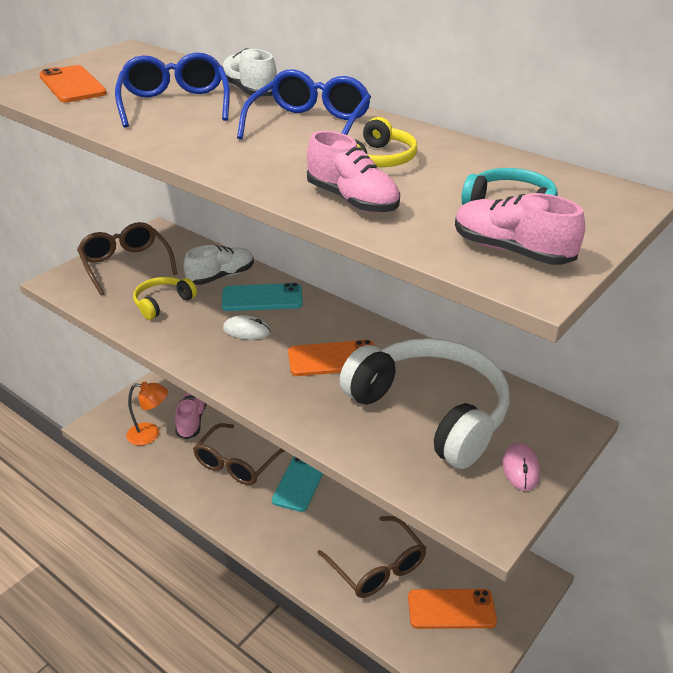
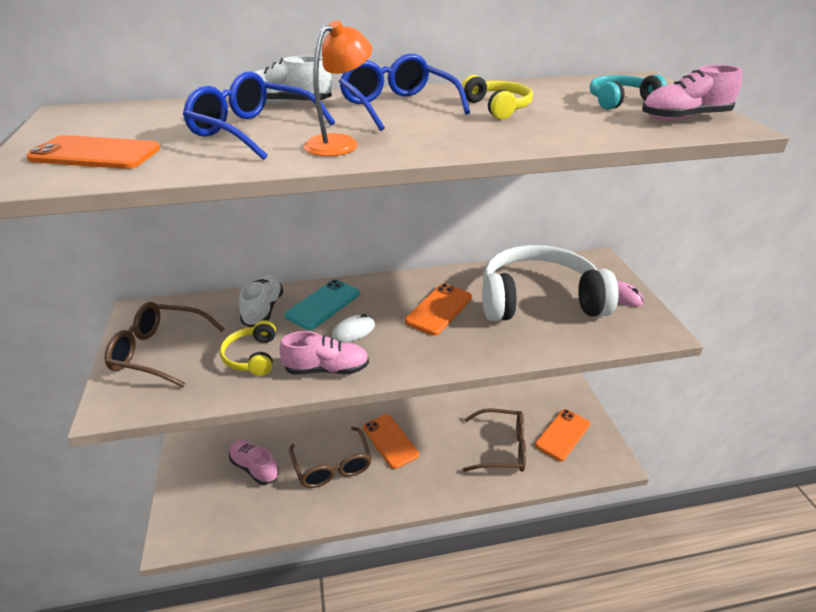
camera: 50 degrees left, 0 degrees up
(150, 434) = (234, 504): orange lamp -> orange lamp (340, 143)
(300, 481) = (390, 441): turquoise phone -> orange phone
(352, 200) = (554, 131): pink shoe -> pink shoe (327, 369)

